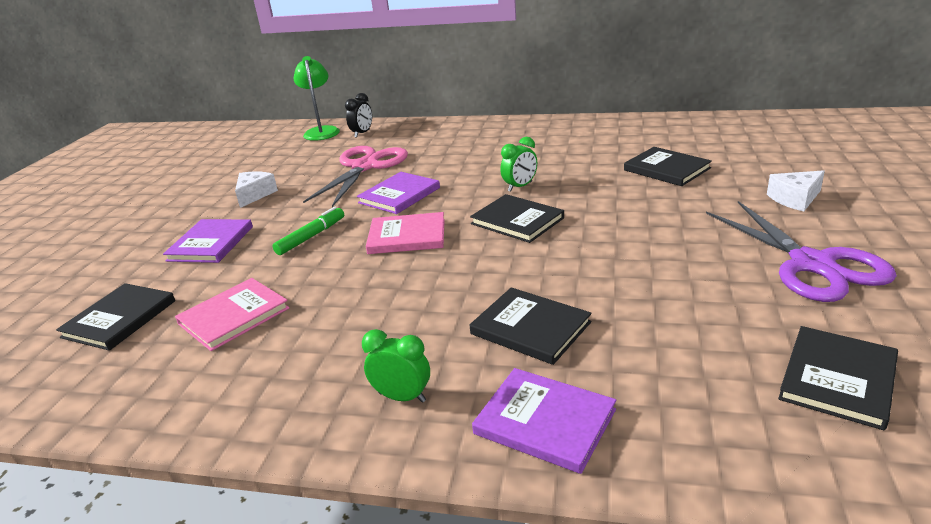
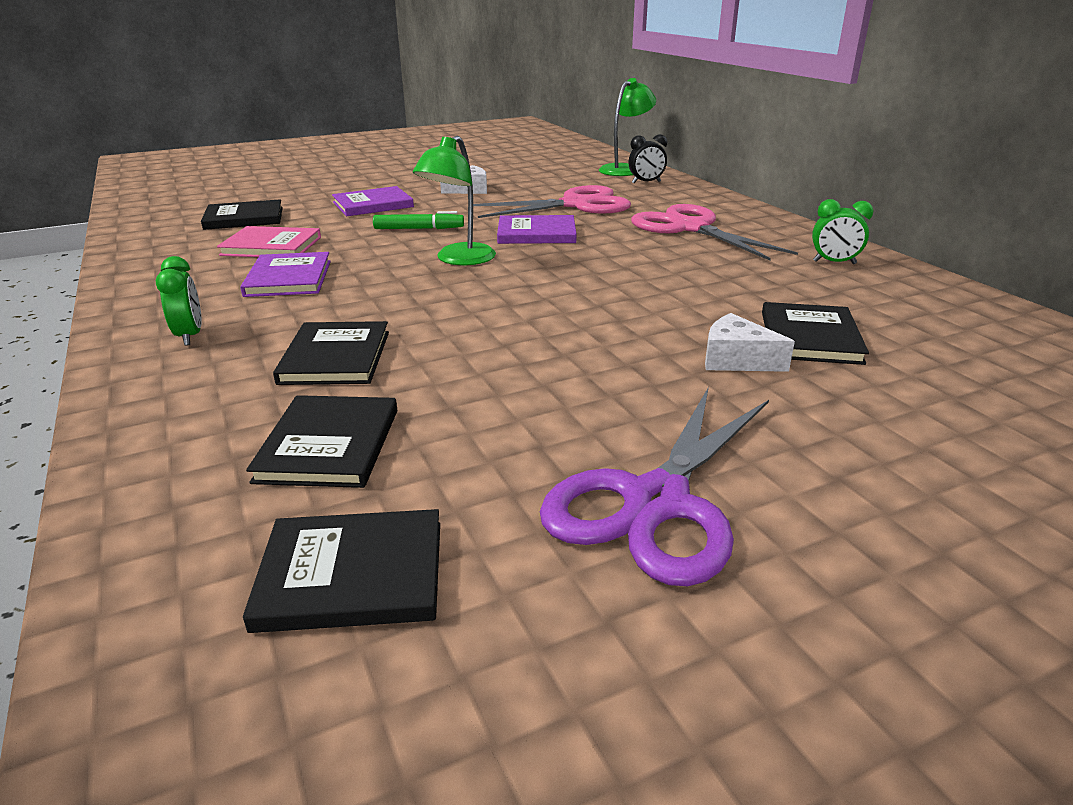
camera: 50 degrees right, 0 degrees up
(407, 236) = (459, 260): pink book -> green lamp
(469, 147) = (689, 228): none -> pink scissors
(517, 221) = (548, 294): black book -> black book (329, 445)
(520, 187) = (630, 274): green clock -> green clock (834, 262)
(545, 421) = (179, 405): purple book -> purple book (289, 278)
(795, 199) = (863, 450): white cheese -> white cheese (736, 360)

